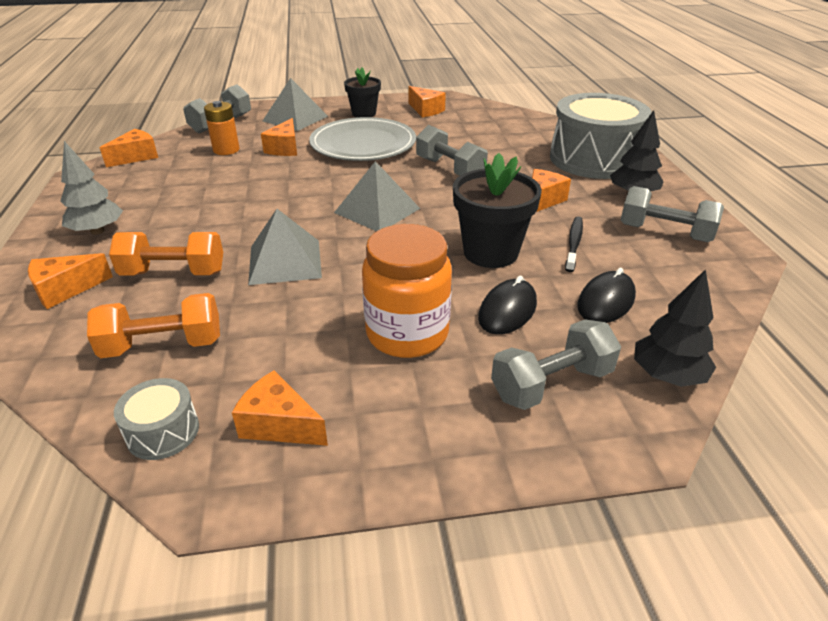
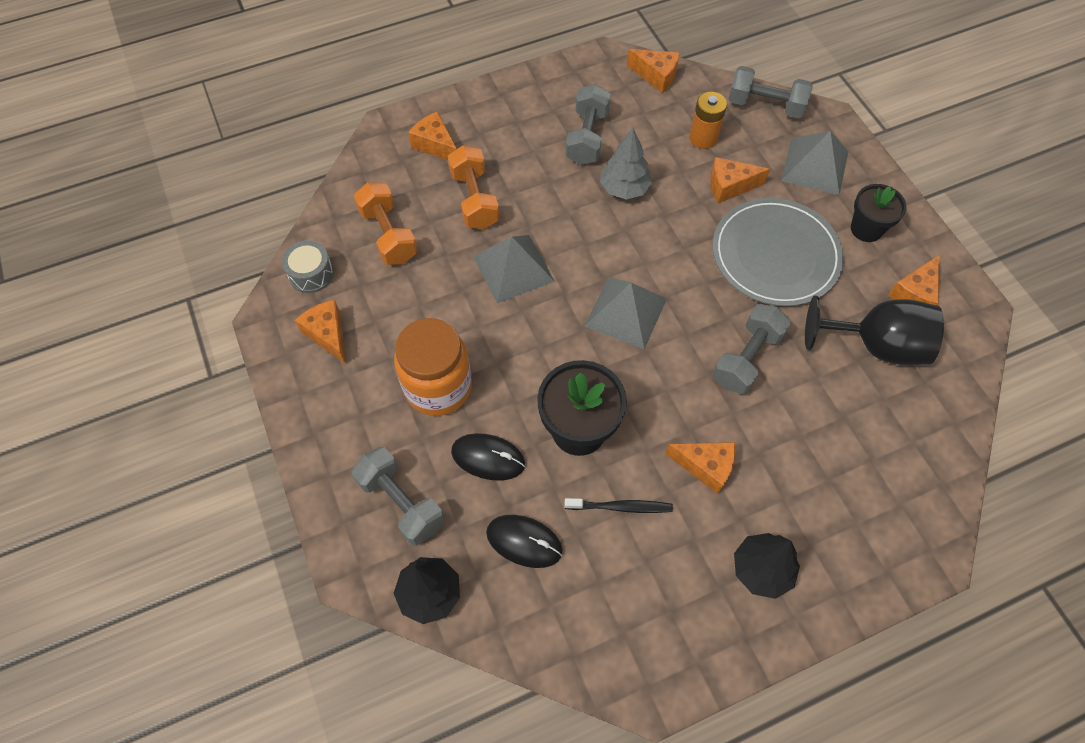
camera: 75 degrees right, 25 degrees up
(97, 231) = (518, 120): grey tree -> grey tree (624, 188)
(279, 424) = (328, 334): orange cheese -> orange cheese turned 45 degrees counterclockwise
(459, 127) = (875, 345): none -> black goblet
(593, 159) = (848, 520): grey drum -> none
(665, 233) = (676, 604): grey dumbbell -> grey dumbbell (587, 137)

